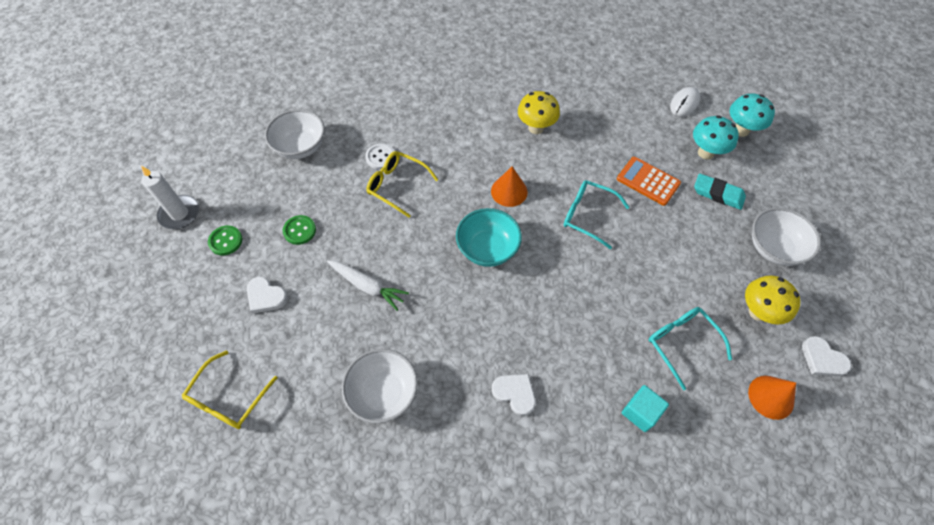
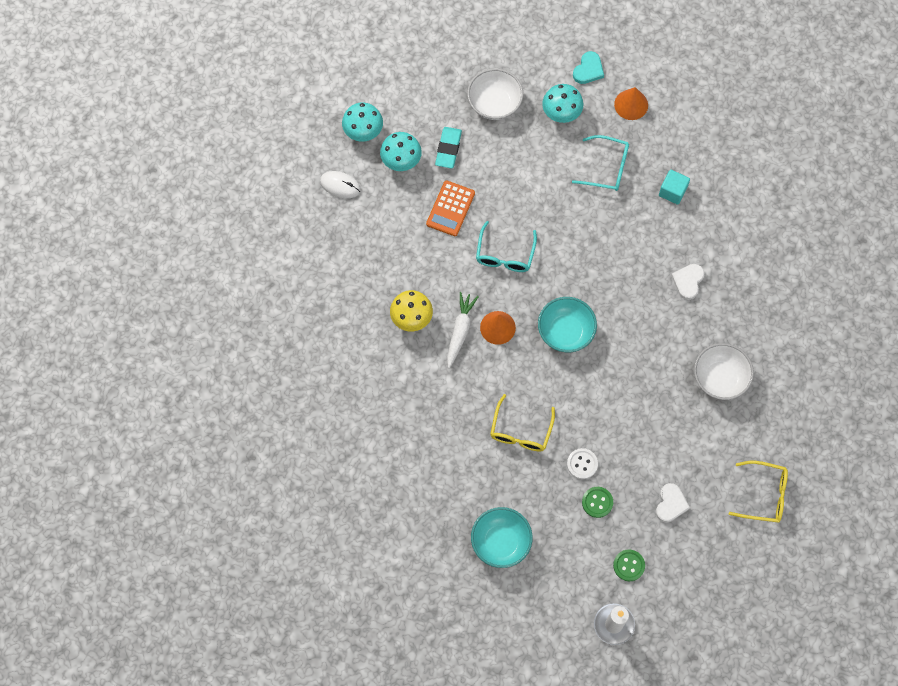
camera: 105 degrees left, 10 degrees up
(300, 147) = (501, 542): white bowl -> turquoise bowl
(367, 286) = (634, 421): white carrot -> white carrot (460, 331)
(380, 157) = (491, 458): white button -> white button (582, 464)
(681, 343) = (607, 168): turquoise glasses -> turquoise glasses turned 120 degrees counterclockwise
(758, 312) = (561, 114): yellow mushroom -> turquoise mushroom
(822, 359) = (588, 70): white heart -> turquoise heart

